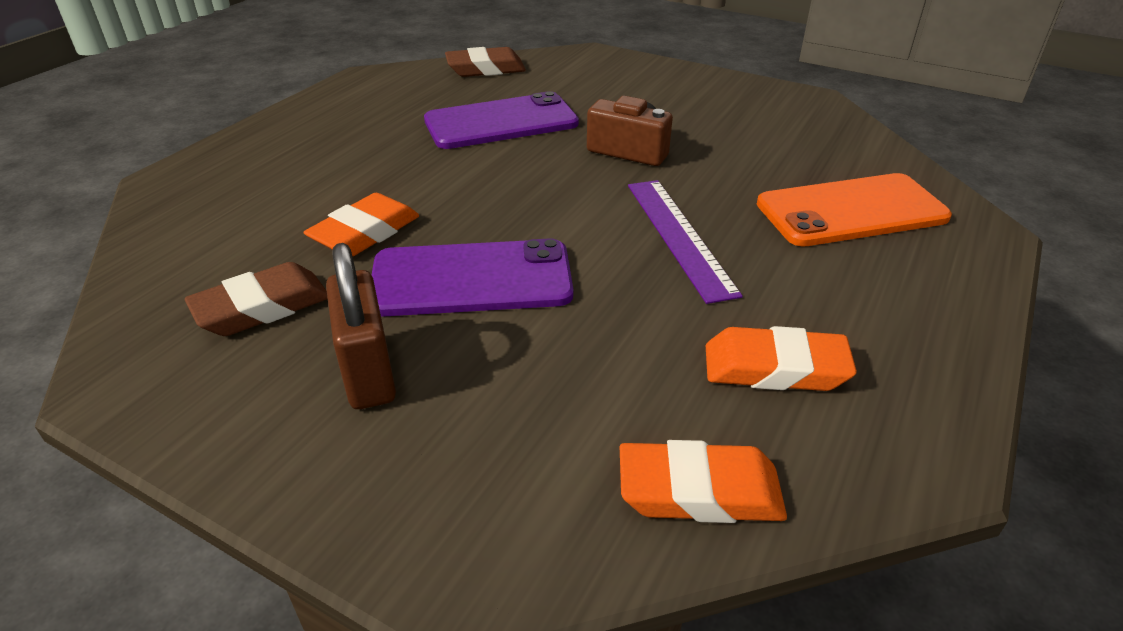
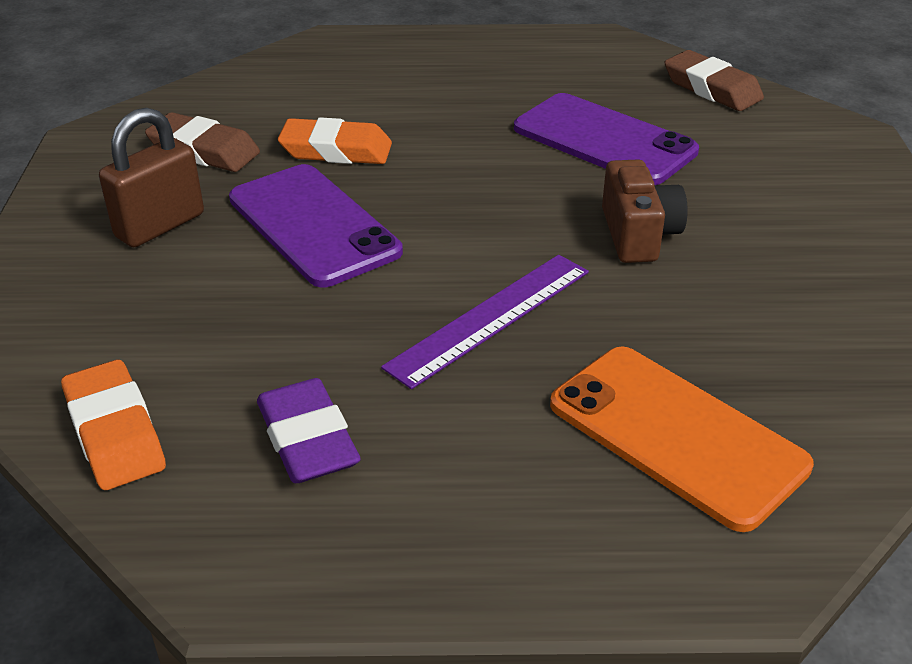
camera: 60 degrees right, 0 degrees up
(775, 368) = (307, 439): orange eraser -> purple eraser

